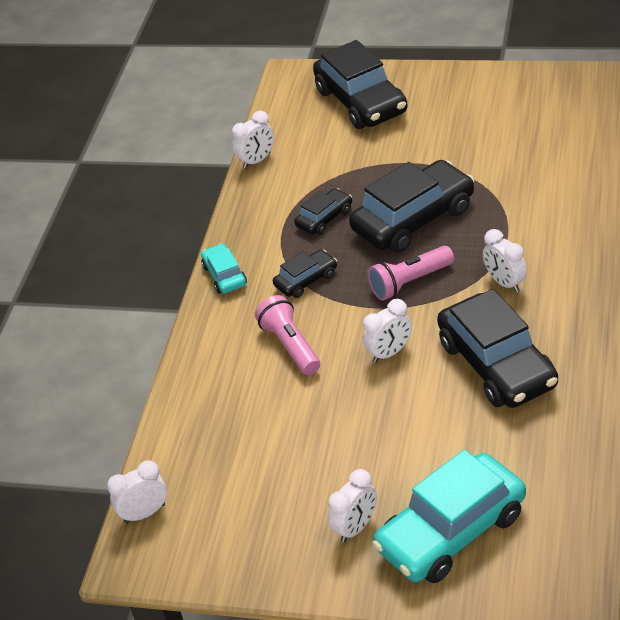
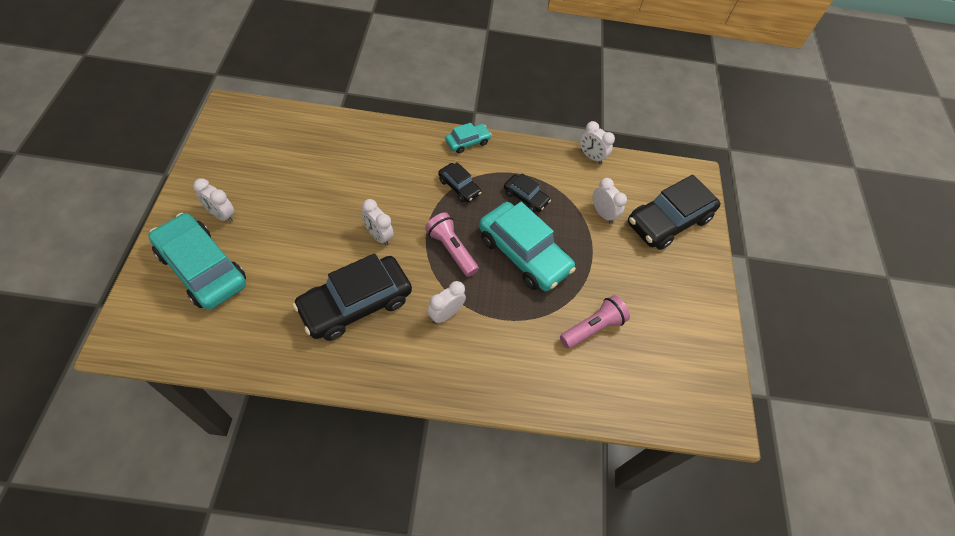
camera: 70 degrees right, 15 degrees up
(144, 513) = (263, 112): white clock -> white clock (602, 214)
(291, 346) = (394, 179): pink flashlight -> pink flashlight (592, 328)
(413, 219) = (523, 254): black car -> turquoise car

